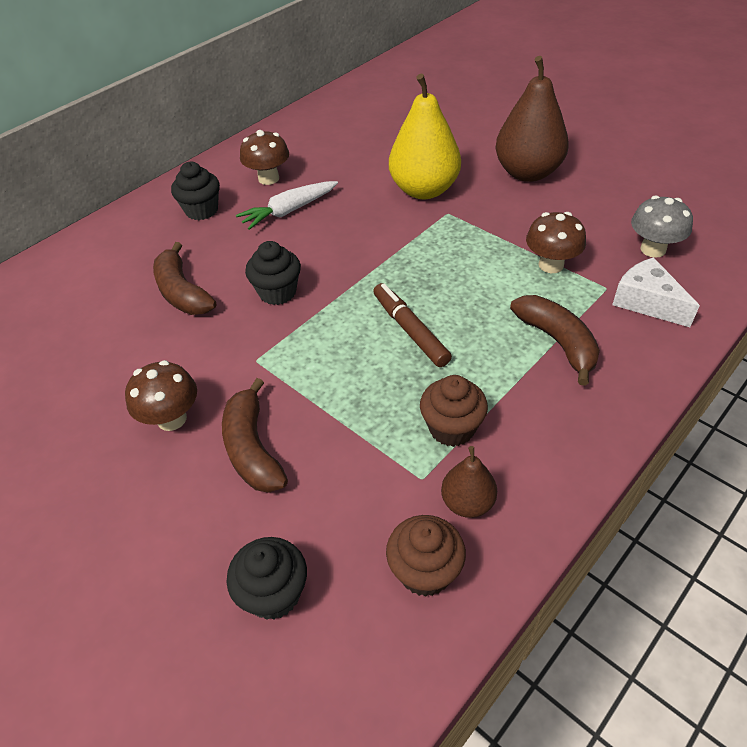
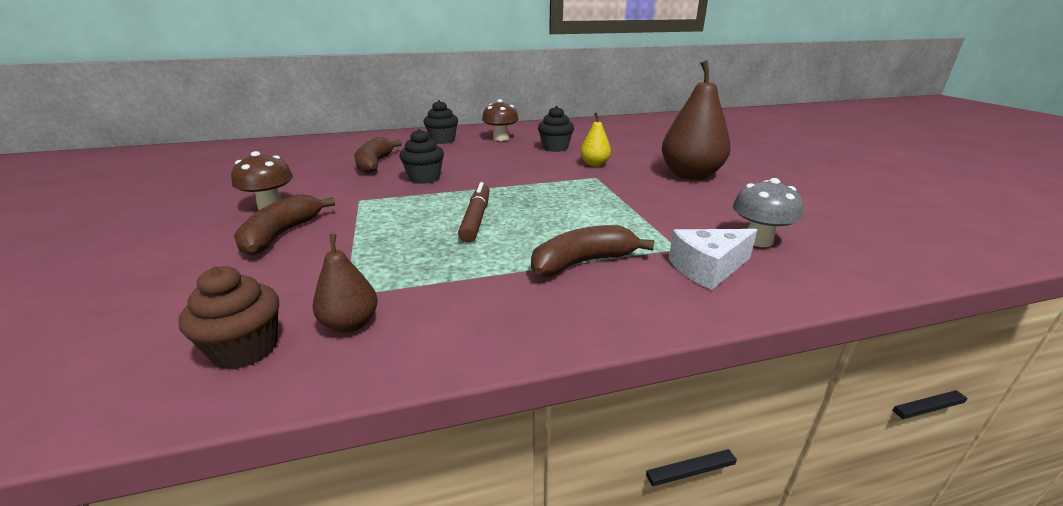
camera: 30 degrees right, 20 degrees down
(274, 593) = (147, 308): black cupcake -> black cupcake (555, 148)
(289, 211) = (490, 152): white carrot -> none
(424, 190) = (594, 164): yellow pear -> yellow pear, size x0.51
(451, 428) = (416, 277): brown cupcake -> none
(551, 265) = (642, 221): brown mushroom -> none
(557, 342) = (582, 262): brown banana -> brown banana turned 120 degrees counterclockwise
(646, 302) = (708, 268): white cheese -> white cheese turned 105 degrees counterclockwise

